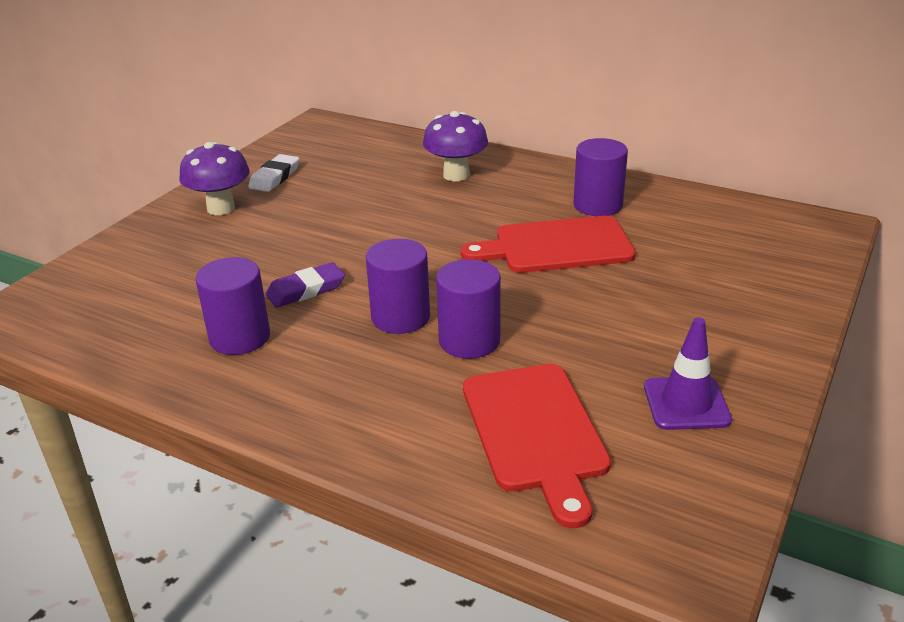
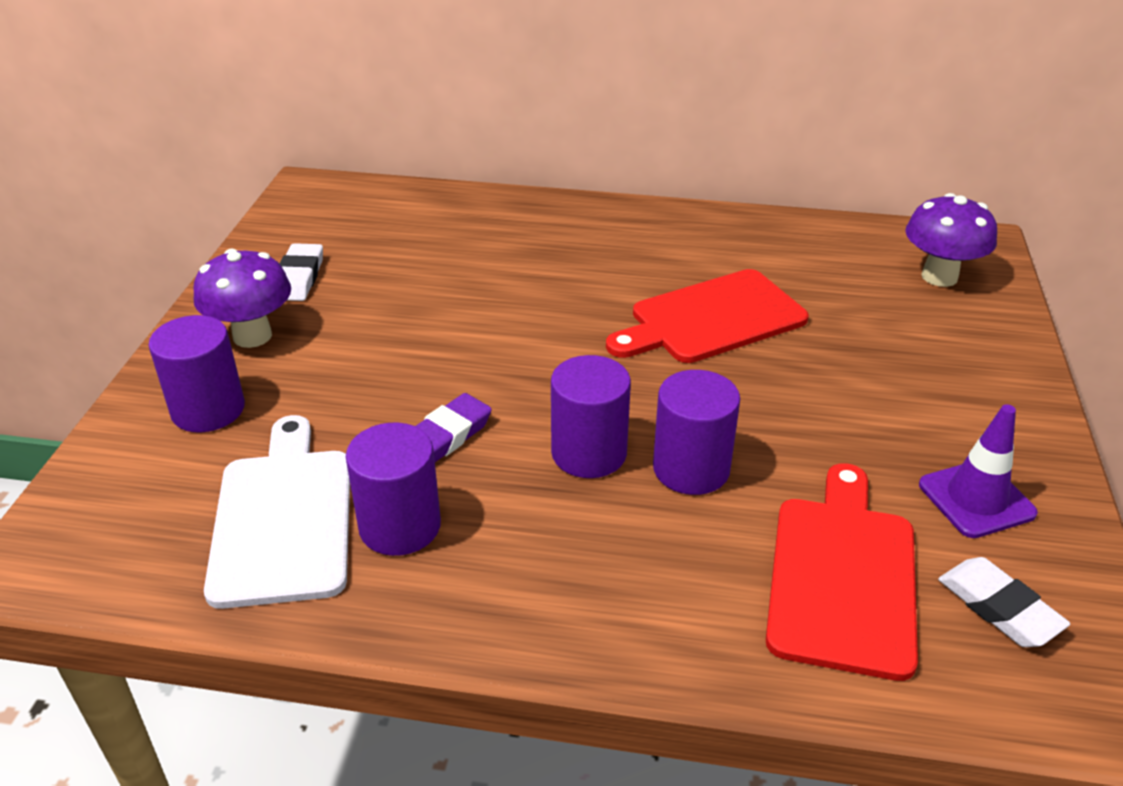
camera: 20 degrees left, 5 degrees up
(169, 318) = (283, 518): none -> white cutting board
(456, 175) = (533, 239): purple mushroom -> purple mushroom (939, 277)
(535, 432) = (842, 576): red cutting board -> red cutting board turned 135 degrees counterclockwise
(598, 205) = (724, 256): purple cylinder -> purple cylinder (208, 409)
(649, 479) = (999, 607): none -> white eraser

